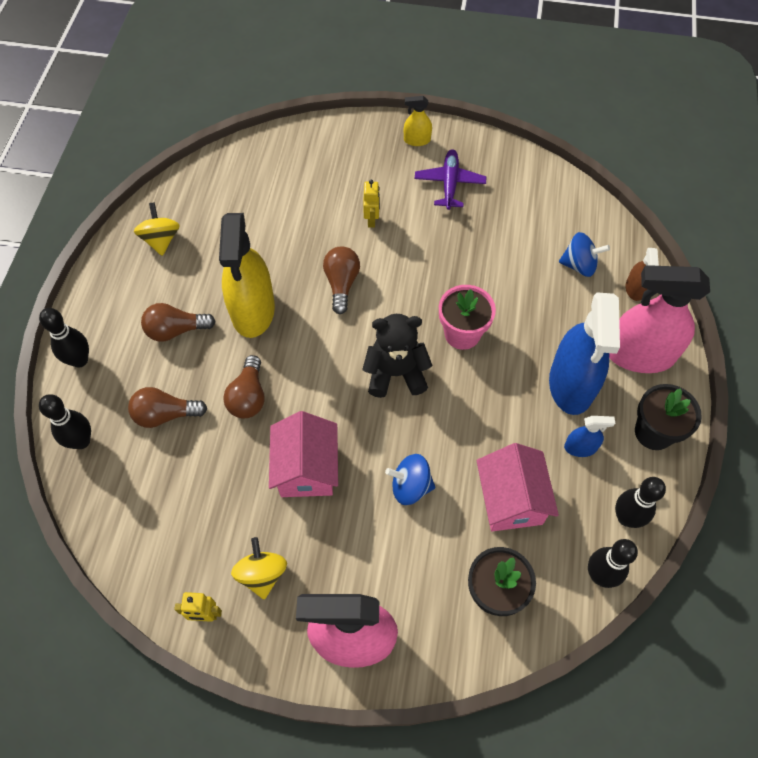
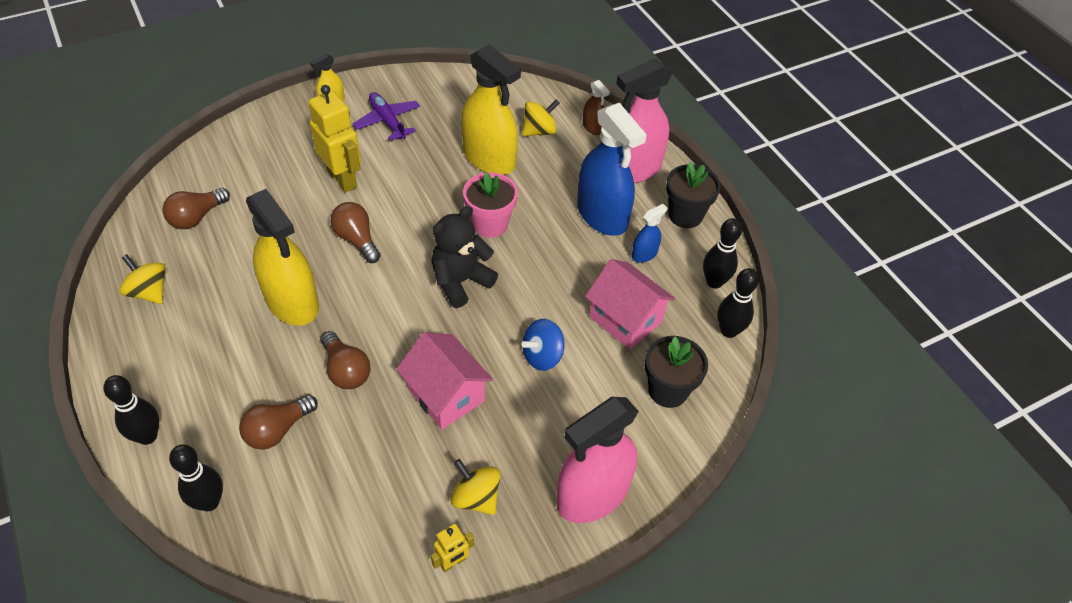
camera: 40 degrees left, 10 degrees down
(176, 330) = (229, 357): brown light bulb -> brown light bulb (196, 217)
(372, 220) = (343, 179): yellow robot -> yellow robot, size x1.96
(511, 268) = (489, 158): none -> yellow spray bottle
(579, 265) = (539, 131): blue spinning top -> yellow spinning top

